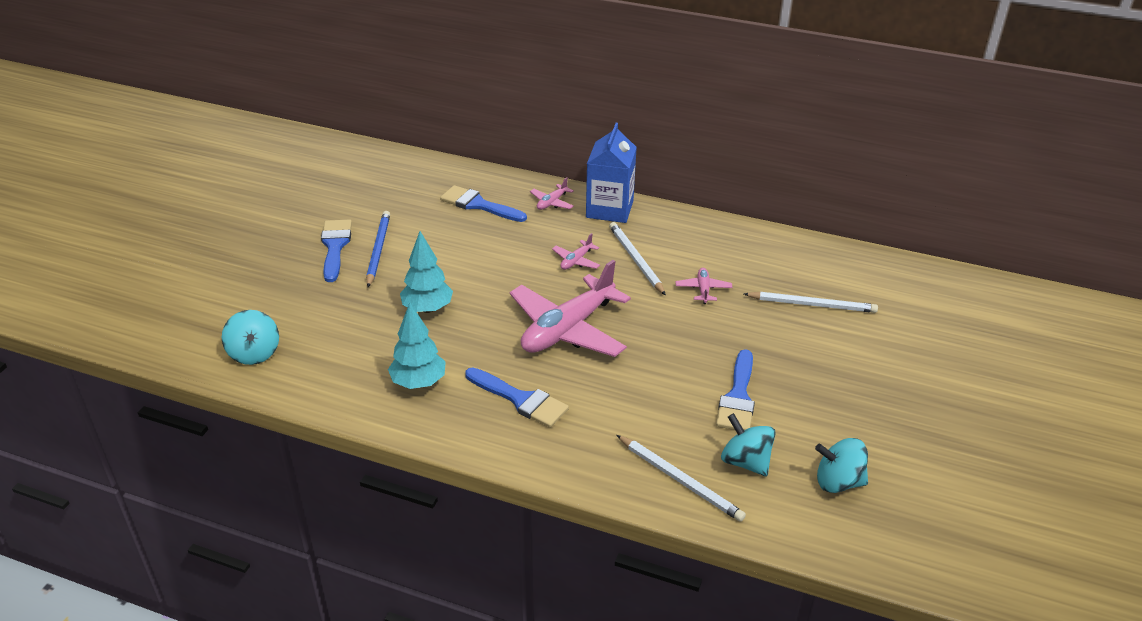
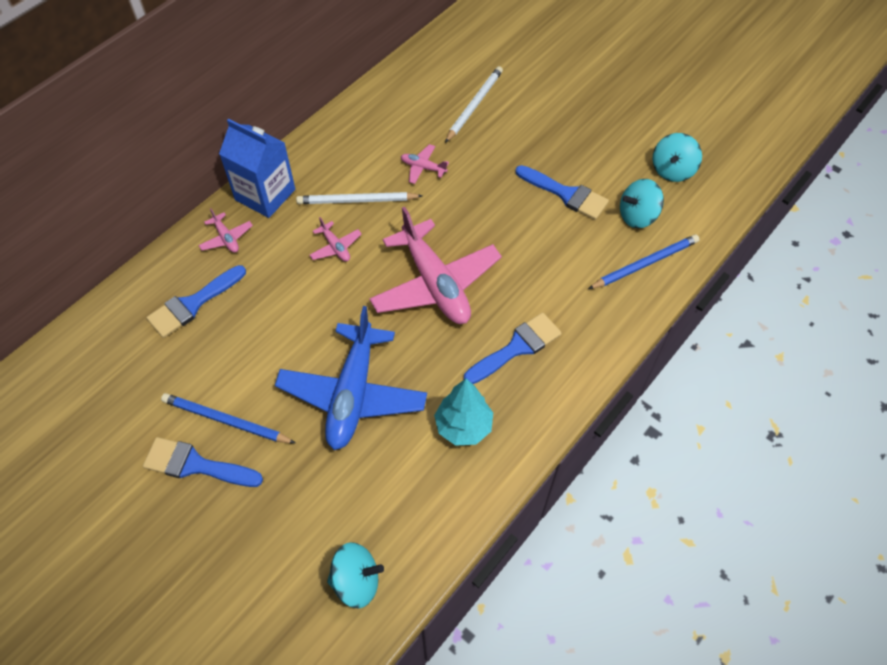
camera: 70 degrees left, 20 degrees up
(427, 308) = (353, 394): turquoise tree -> blue plane
(680, 480) = (644, 264): white pencil -> blue pencil

